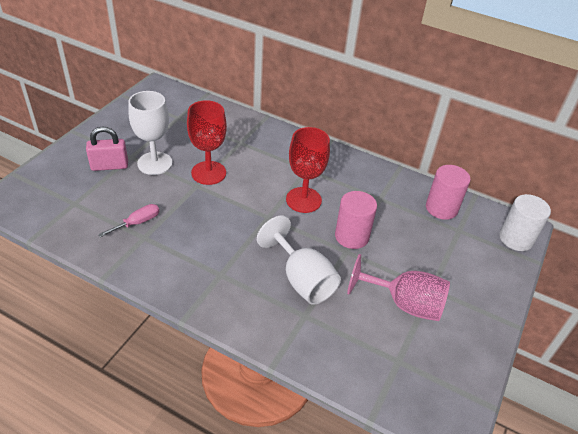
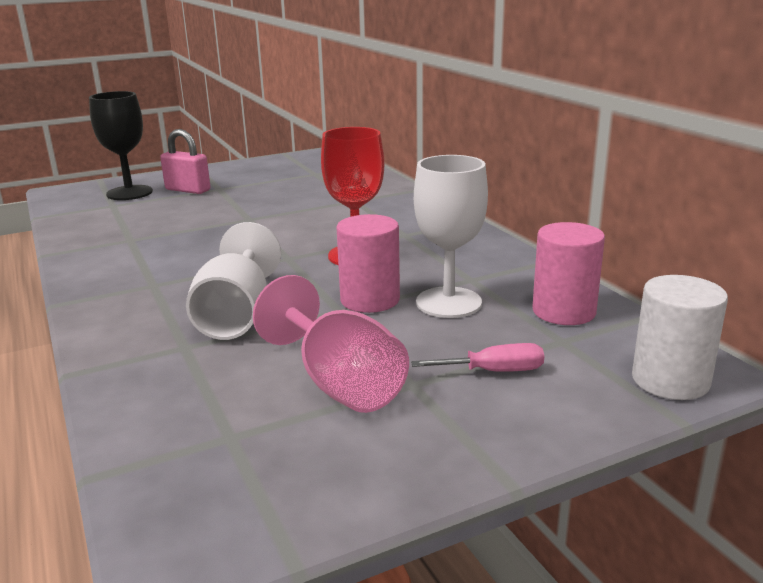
camera: 40 degrees right, 20 degrees down
(67, 184) = (129, 193): none -> black goblet
(137, 223) = (142, 229): pink screwdriver -> pink screwdriver (494, 371)
(155, 163) = (234, 196): white goblet -> white goblet (448, 302)
(208, 173) = (278, 213): red goblet -> none

